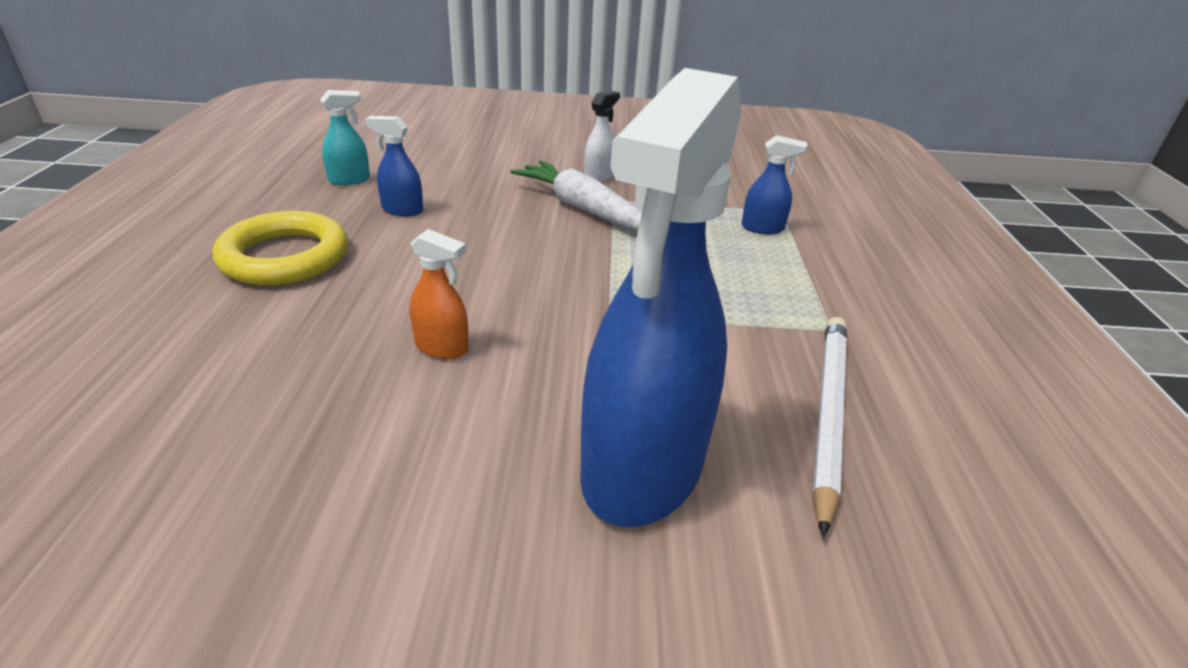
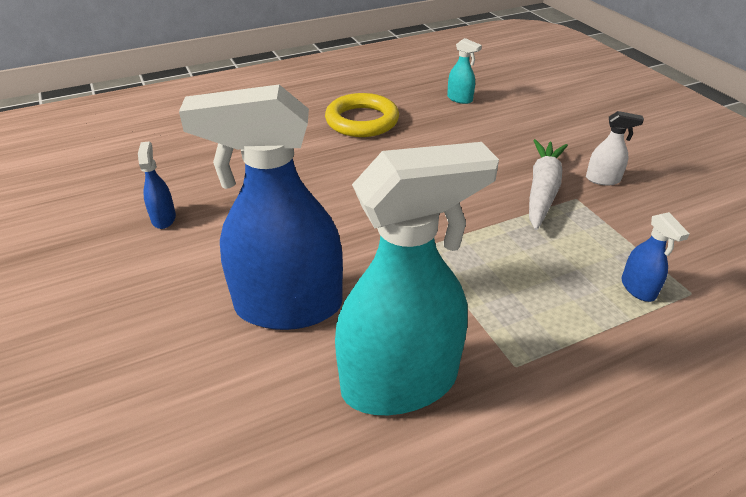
camera: 65 degrees right, 5 degrees up
(402, 210) = (449, 129): blue spray bottle -> blue spray bottle (164, 218)
(442, 347) = (332, 200): orange spray bottle -> none
(828, 414) = (400, 382): white pencil -> turquoise spray bottle

